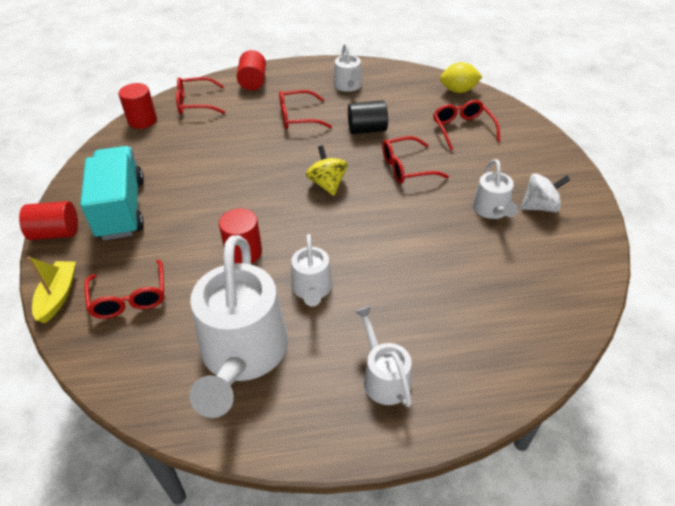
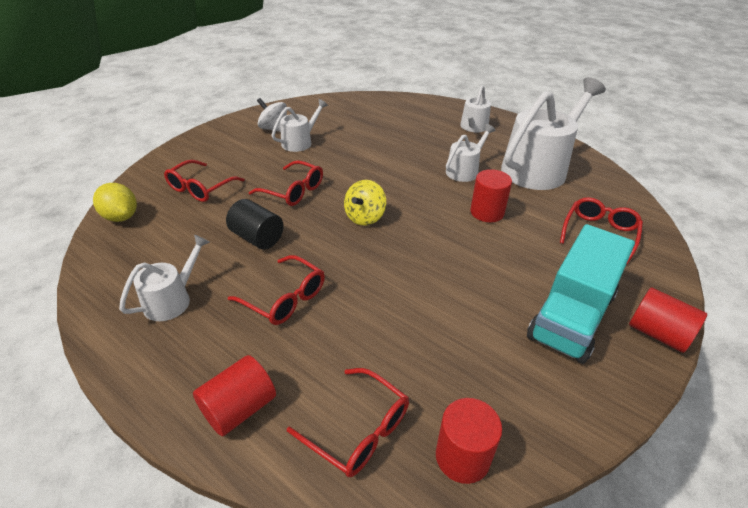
camera: 135 degrees left, 5 degrees down
(58, 296) = (664, 268): yellow boat -> none

